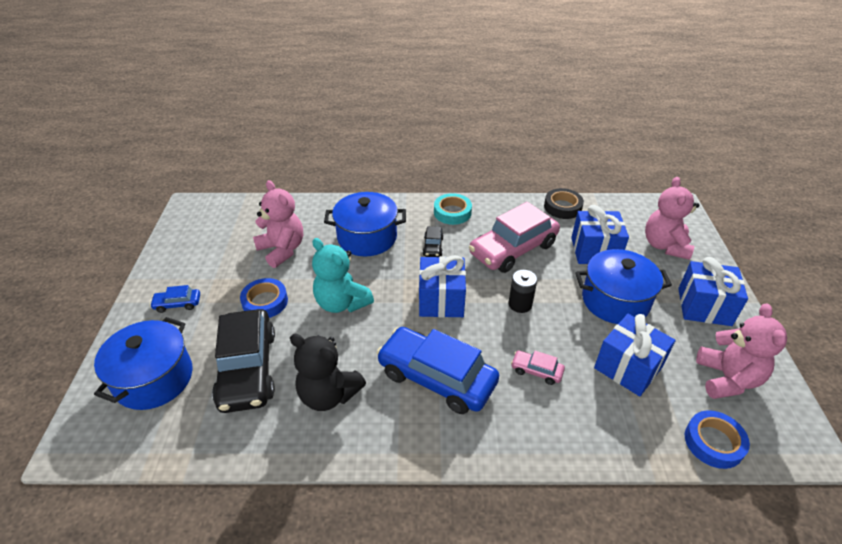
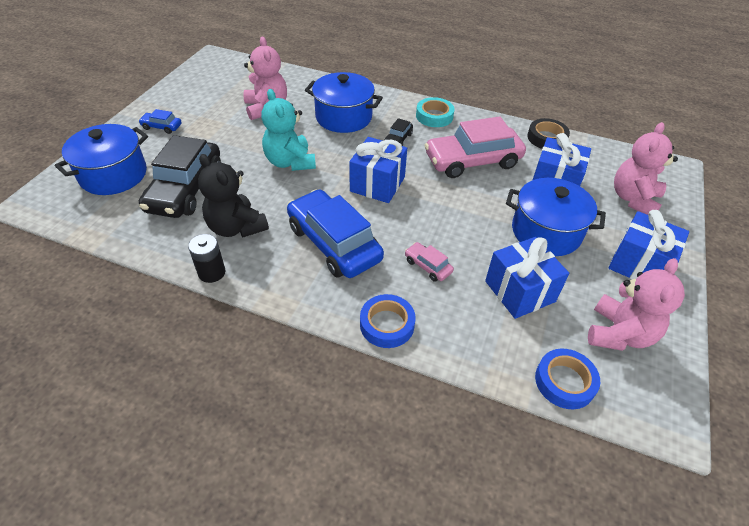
camera: 20 degrees right, 5 degrees up
(265, 302) = (229, 144): blue tape -> blue tape (387, 324)
(520, 304) = (448, 208): black battery -> black battery (211, 272)

